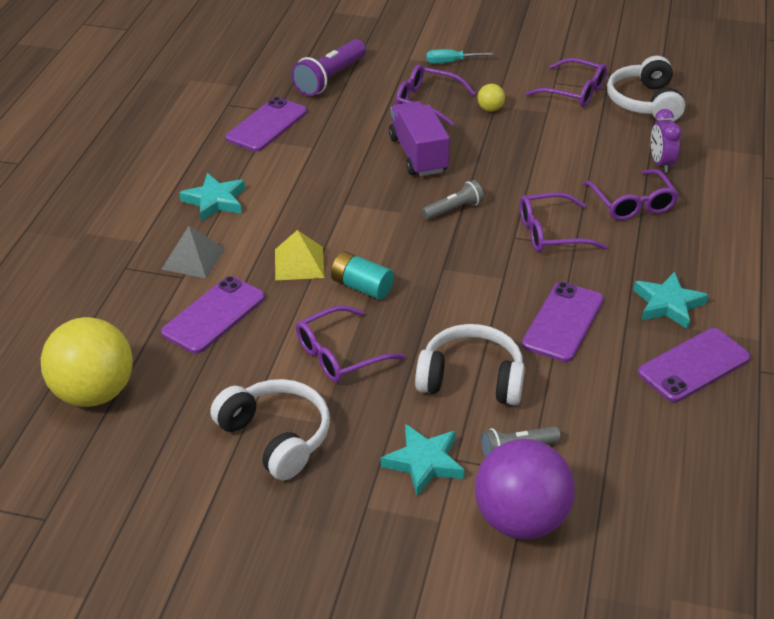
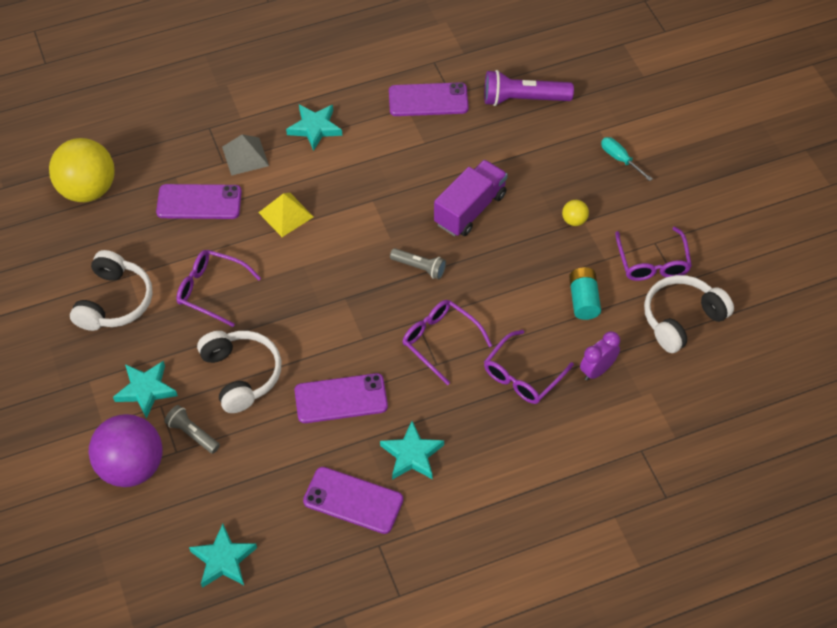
camera: 55 degrees right, 15 degrees up
(362, 287) = (288, 263): turquoise battery -> turquoise battery (583, 300)
(427, 102) = (547, 176): purple glasses -> none
(702, 494) = (223, 559): none -> turquoise star

